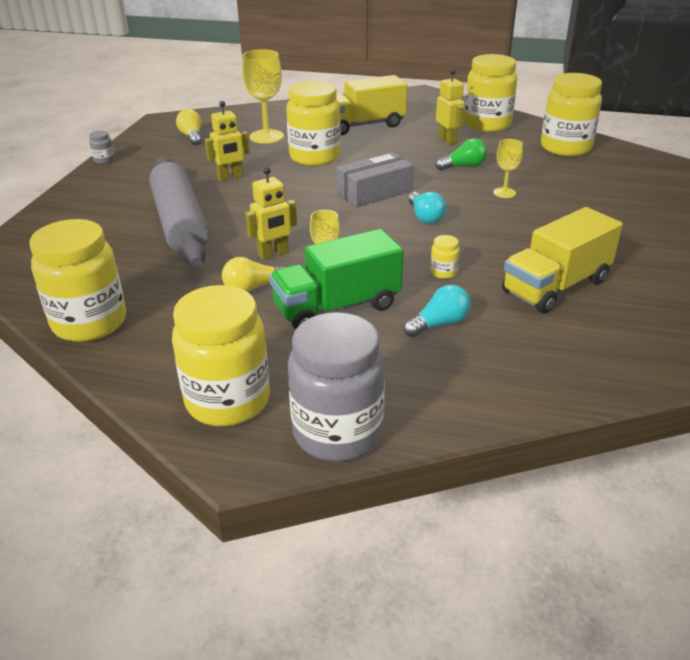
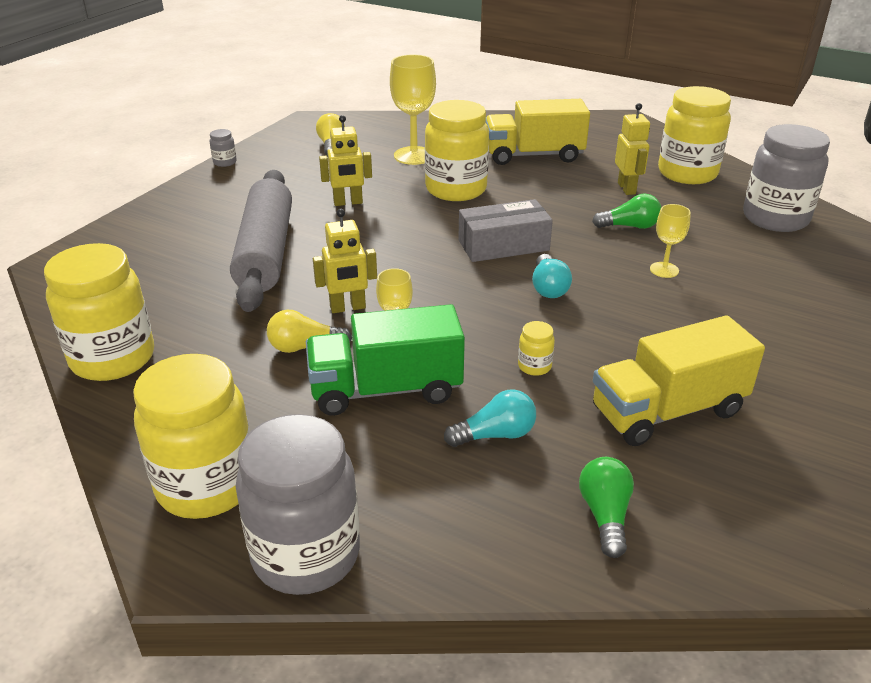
camera: 15 degrees right, 0 degrees up
(547, 362) = (605, 515): none -> green light bulb
(565, 148) = (775, 218): yellow jar -> grey jar

